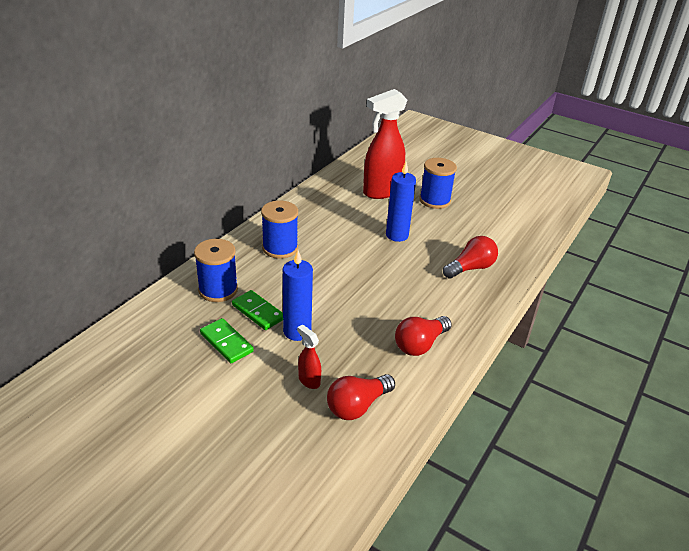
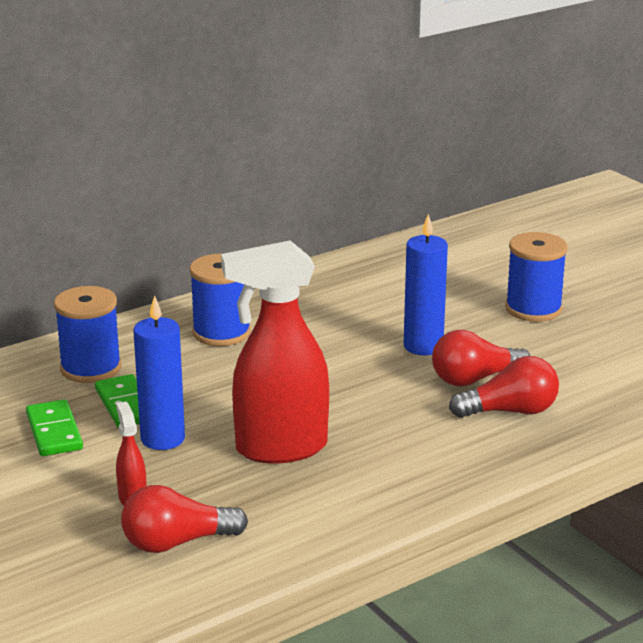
camera: 25 degrees right, 10 degrees down
(381, 191) = (450, 283): red spray bottle -> red spray bottle (280, 448)
(420, 344) = (335, 492): red light bulb -> red light bulb (475, 379)

